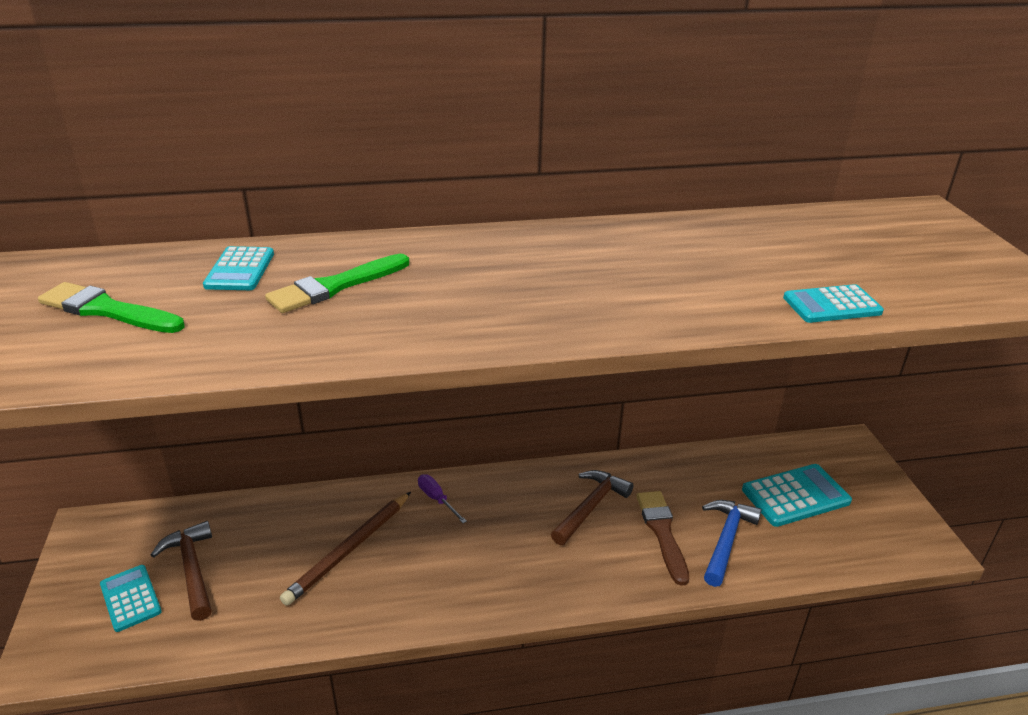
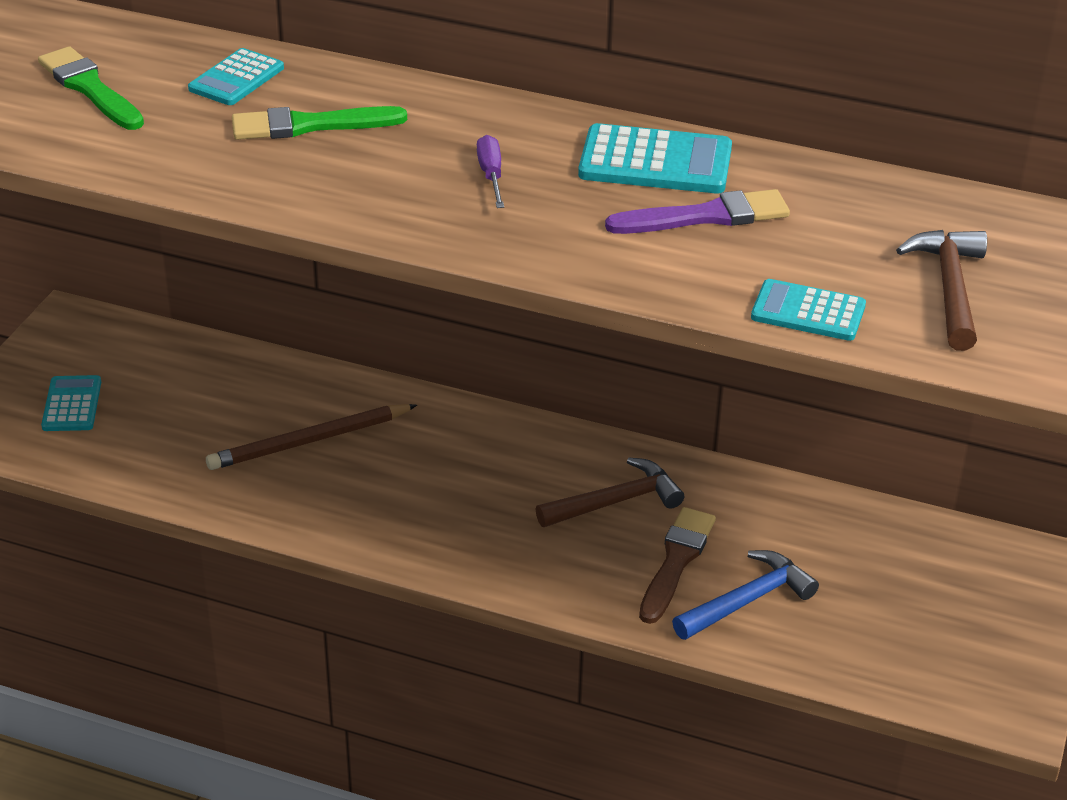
camera: 30 degrees right, 5 degrees up
(192, 569) = (143, 399): brown hammer -> brown hammer (949, 288)
(437, 499) = (443, 425): purple screwdriver -> purple screwdriver (491, 175)
(689, 266) = (706, 216): none -> purple brush
(795, 496) = (894, 590): turquoise calculator -> turquoise calculator (655, 162)

